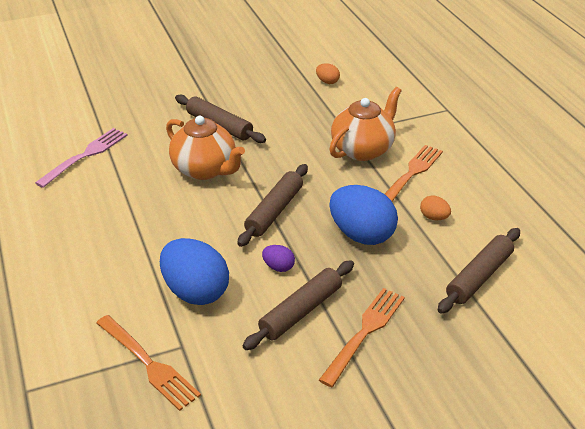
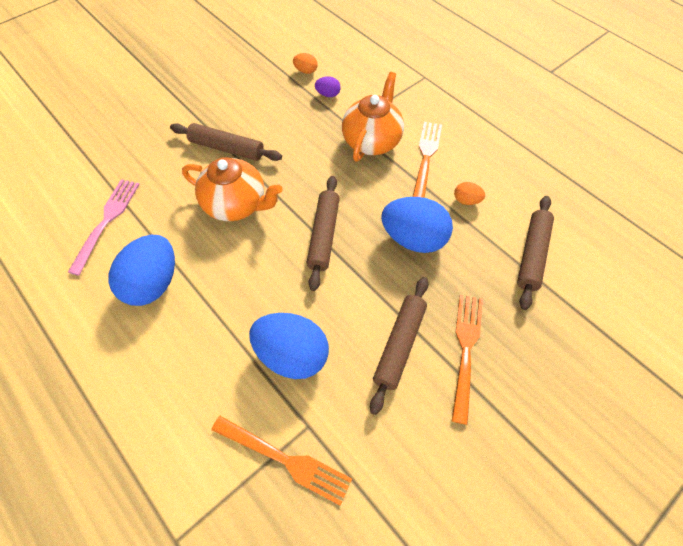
camera: 20 degrees left, 20 degrees up
(101, 209) = (153, 283): none -> blue egg
(278, 267) = (356, 300): purple egg -> purple egg (328, 94)

